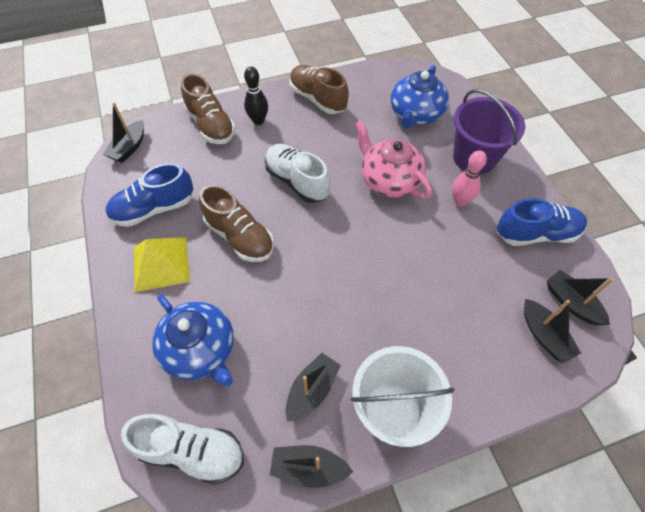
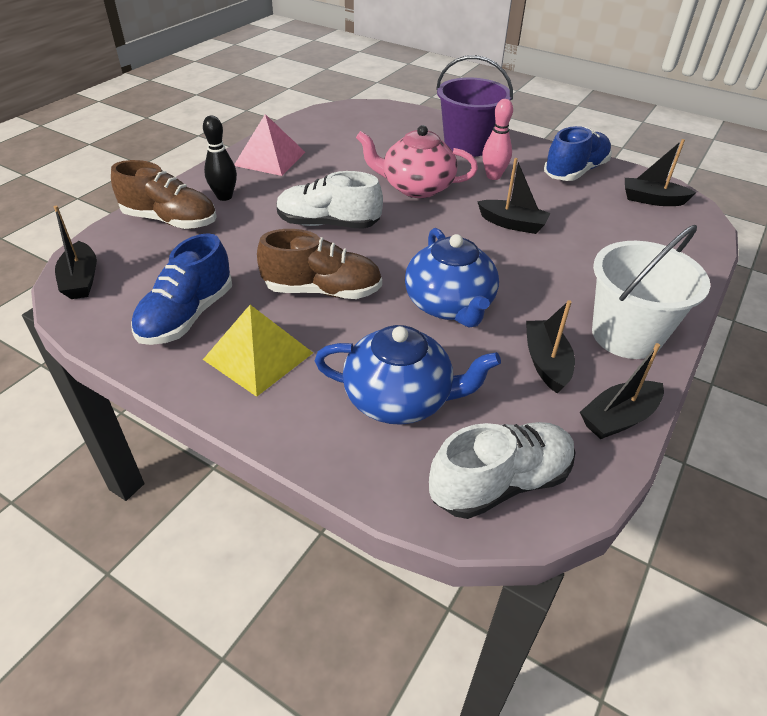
camera: 40 degrees left, 15 degrees down
(318, 99) = (270, 158): brown shoe -> pink pyramid
(415, 114) = (380, 136): blue teapot -> blue teapot (449, 305)
(544, 335) = (661, 227): black boat -> black boat (512, 224)

